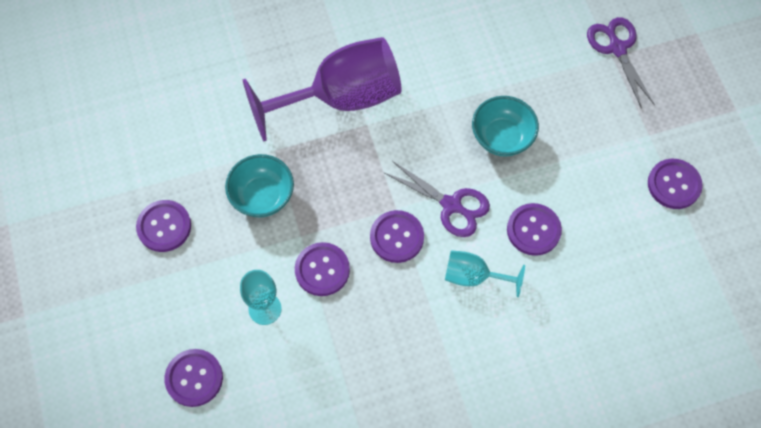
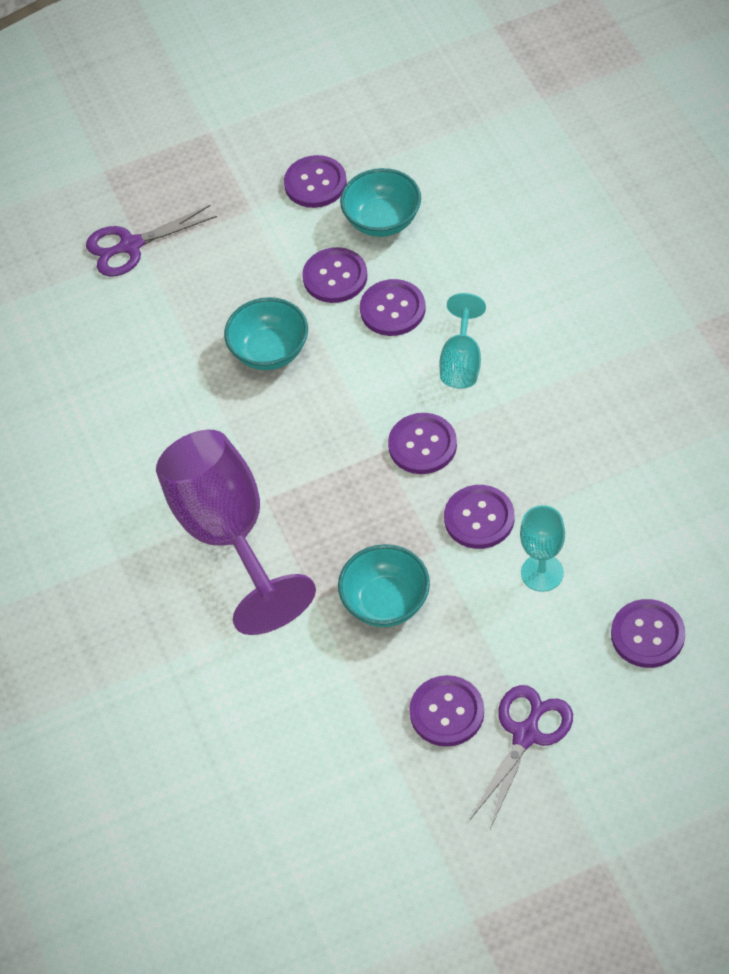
camera: 90 degrees left, 10 degrees down
(451, 205) = (370, 394): purple scissors -> purple scissors (526, 735)
(571, 190) = (335, 277): none -> purple button
(629, 232) = (382, 221): none -> turquoise bowl

